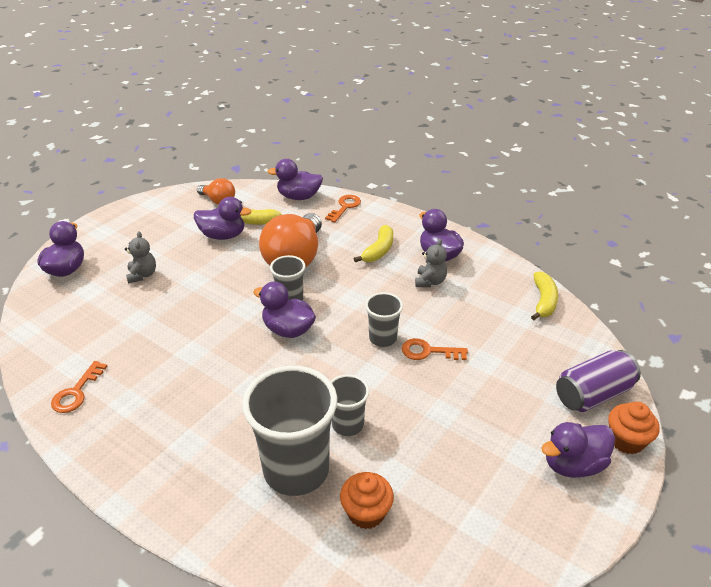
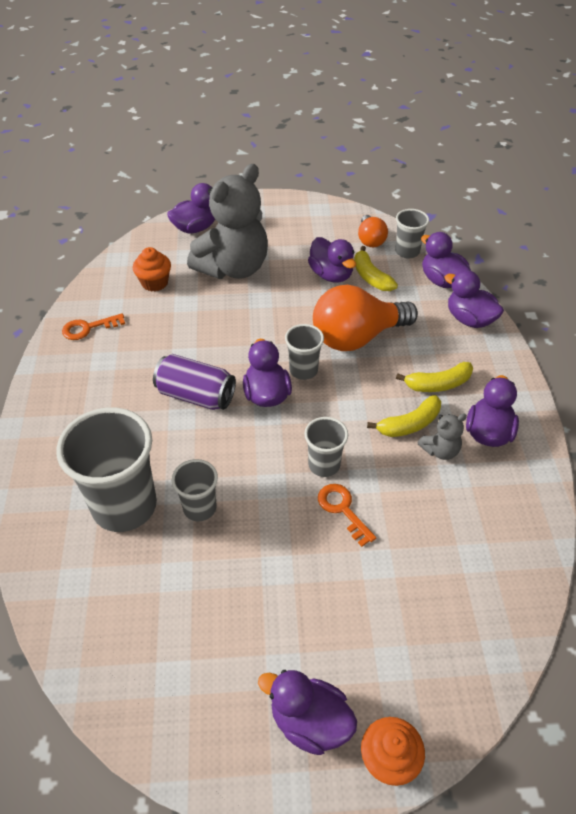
camera: 50 degrees right, 10 degrees up
(142, 275) = (233, 268): grey teddy bear -> grey teddy bear, size x2.38
(253, 194) = (407, 252): none -> grey cup
(345, 207) = (469, 319): orange key -> purple duck
(366, 513) = (120, 582): orange cupcake -> orange cupcake (154, 283)
(543, 301) = (523, 564): yellow banana -> yellow banana (409, 424)
(593, 394) = (426, 690): purple can -> purple can (196, 395)

